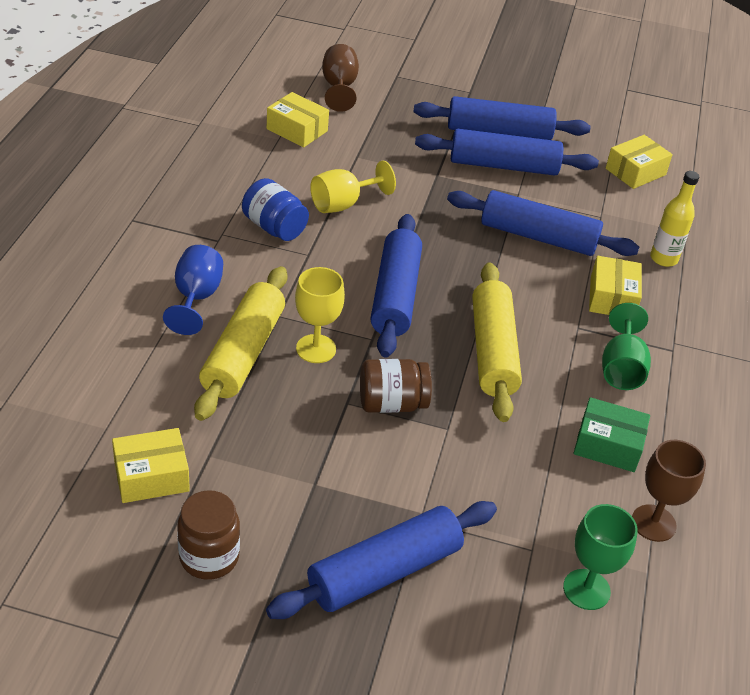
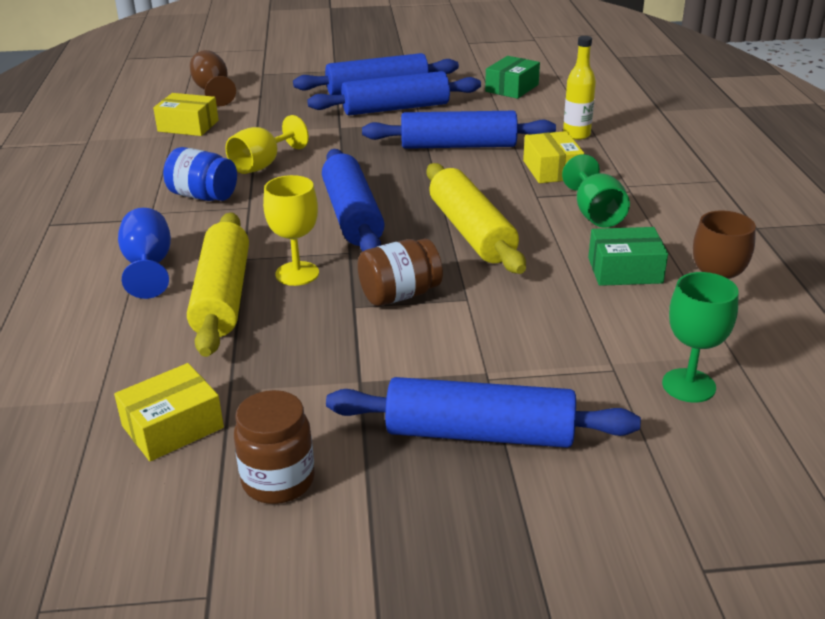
camera: 15 degrees left, 10 degrees down
(384, 572) = (479, 434): blue rolling pin -> blue rolling pin turned 60 degrees clockwise
(635, 172) = (511, 88): yellow box -> green box

